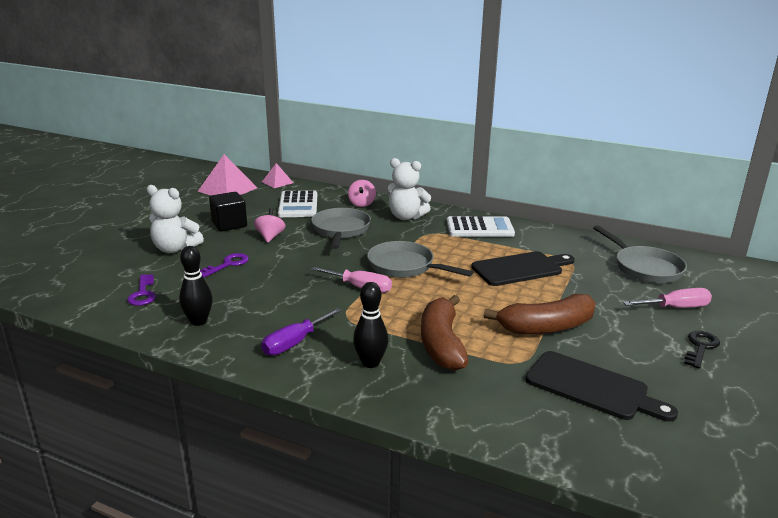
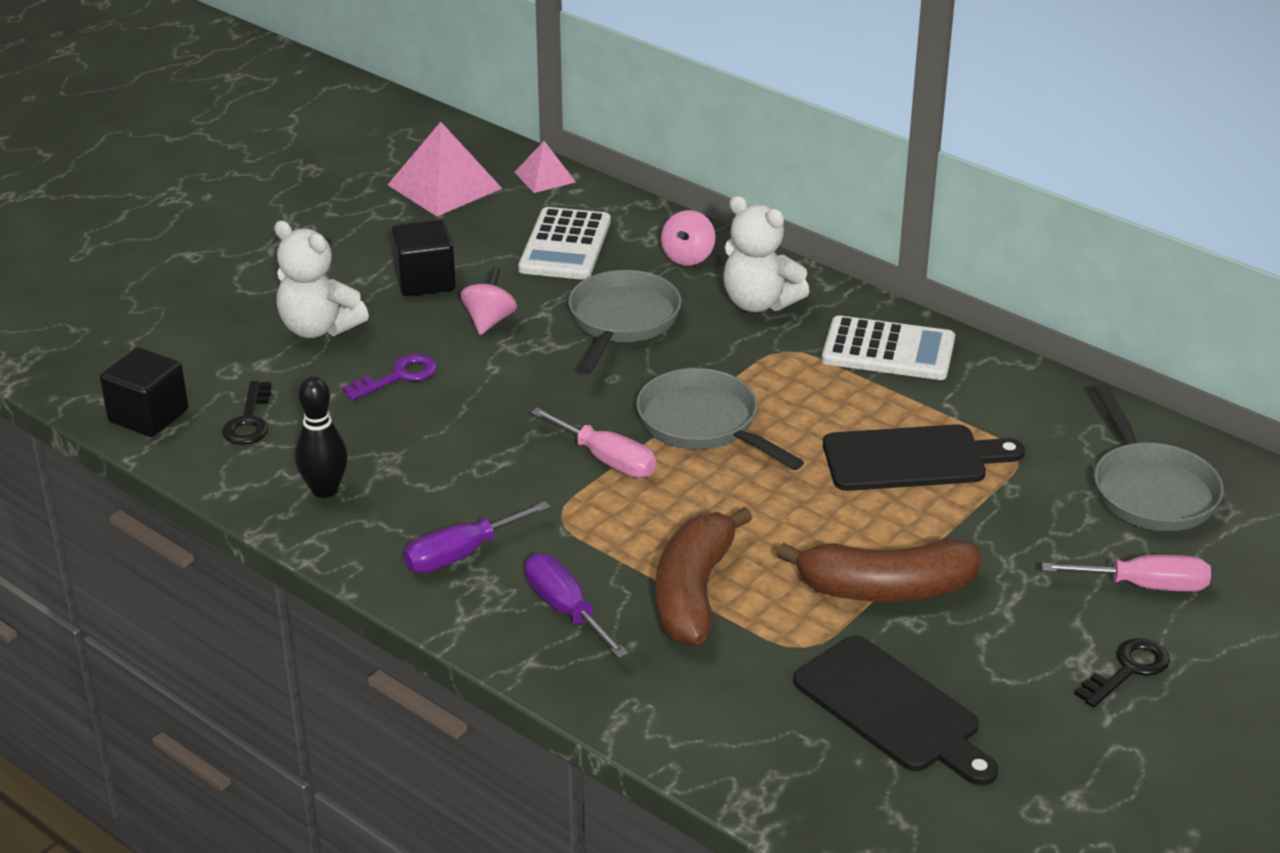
camera: 15 degrees right, 10 degrees up
(78, 298) = (148, 416): none -> black cube
(143, 293) = (249, 420): purple key -> black key
(370, 363) = (566, 609): black bowling pin -> purple screwdriver

